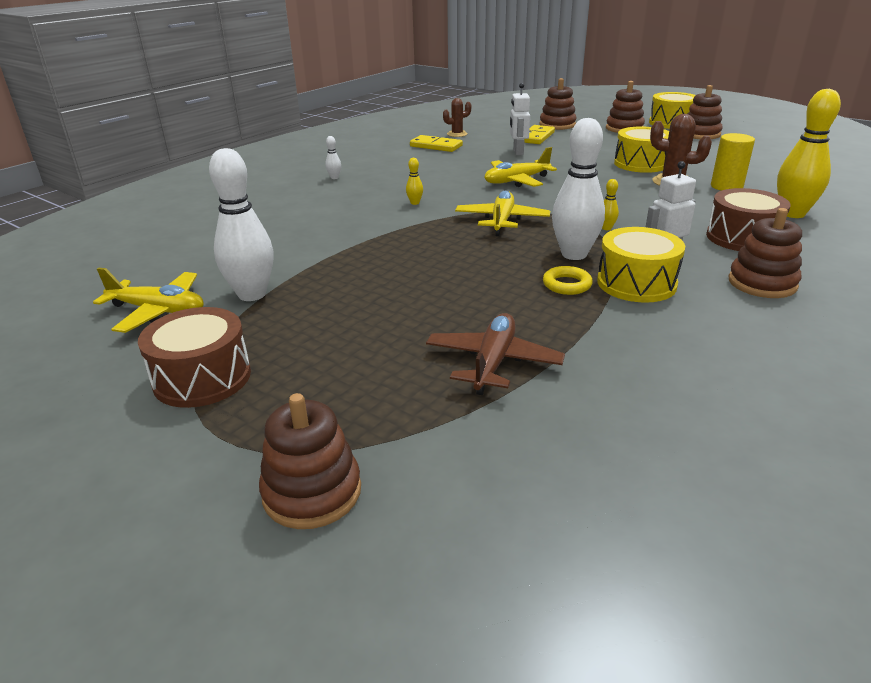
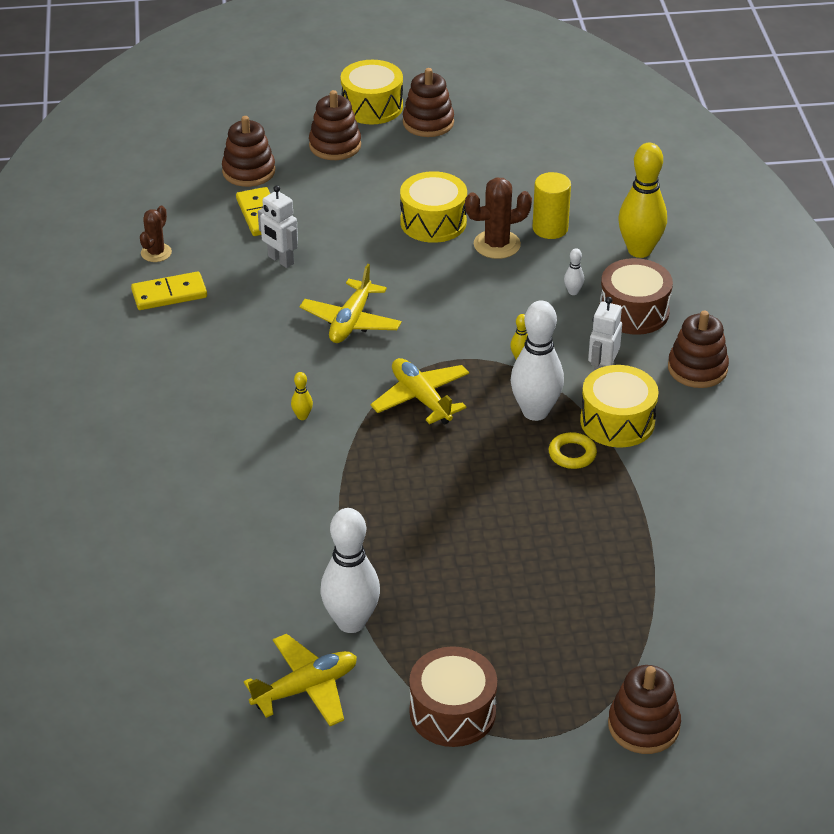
camera: 45 degrees left, 10 degrees up
(334, 177) = (147, 420): white bowling pin -> white bowling pin (573, 292)
(493, 362) = (617, 566): brown plane -> none

